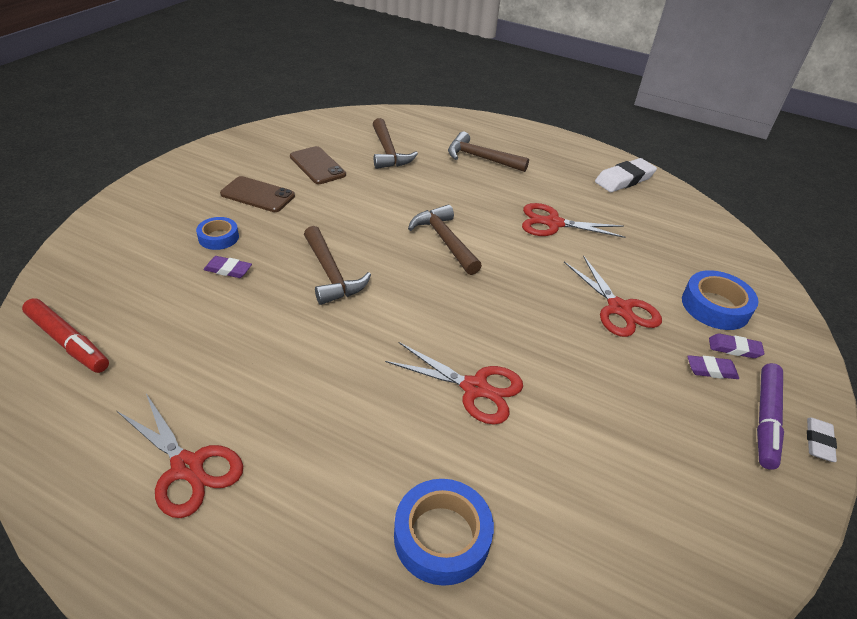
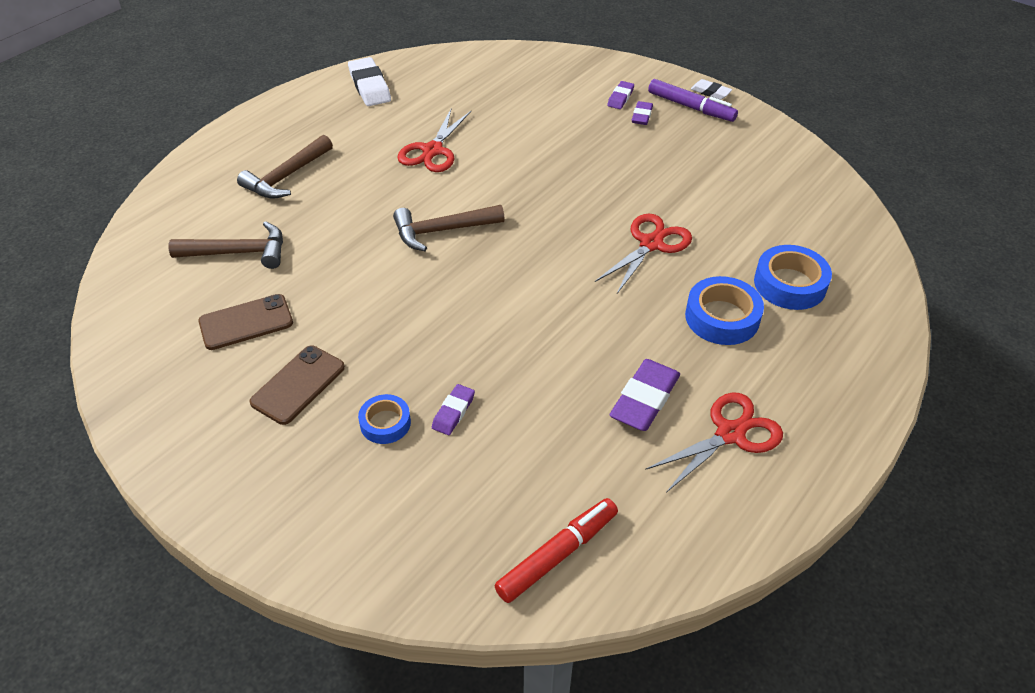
camera: 75 degrees left, 5 degrees up
(239, 392) = (644, 399): none -> purple eraser
(331, 274) = (480, 323): brown hammer -> none
(619, 308) = (566, 142): red scissors -> none
(715, 306) = (571, 91): blue tape -> blue tape (722, 317)

